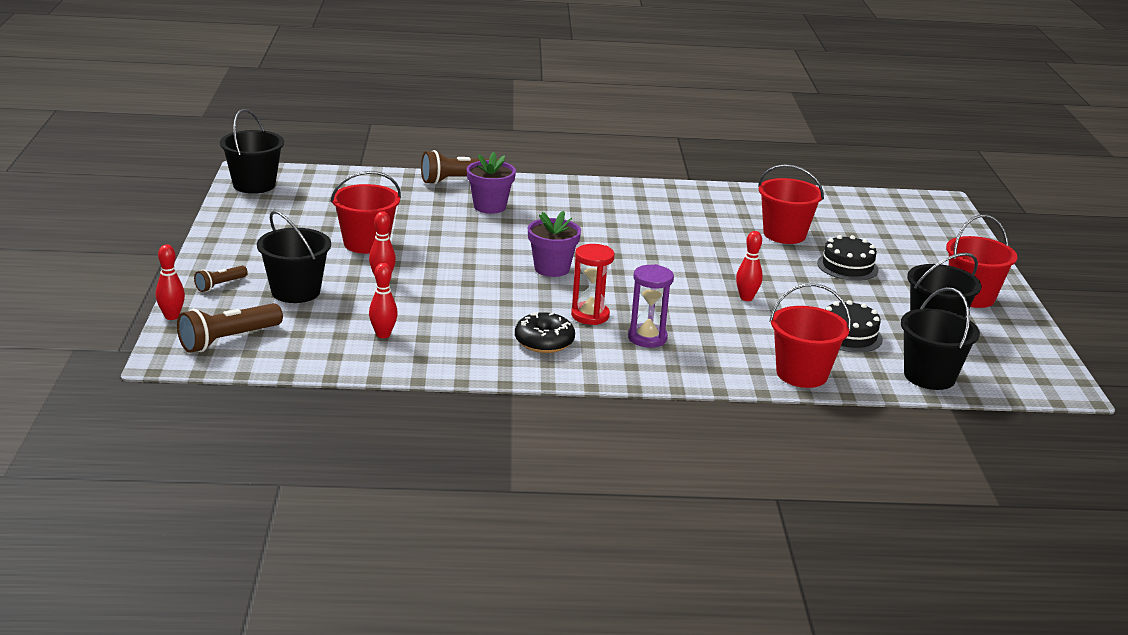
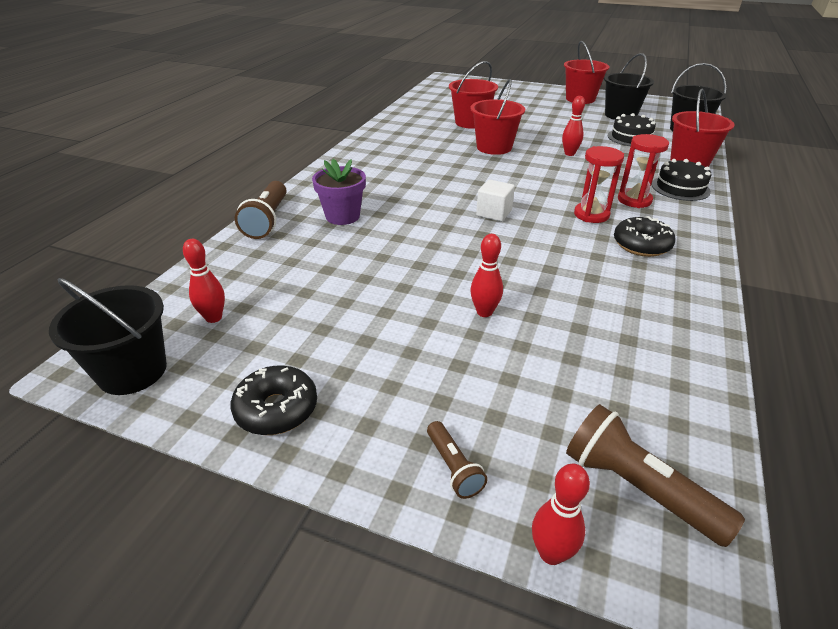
camera: 65 degrees left, 10 degrees up
(228, 340) = (637, 487): brown flashlight -> brown flashlight turned 150 degrees clockwise
(243, 230) = (276, 409): none -> black donut
(295, 291) = (497, 389): black bucket -> none
(366, 243) = (384, 306): red bucket -> red bucket (494, 147)
(383, 334) = (624, 337): red bowling pin -> red bowling pin (213, 318)
(552, 268) = (494, 213): purple flower pot -> white cube
(647, 338) = (634, 200): purple hourglass -> red hourglass
(847, 266) = (528, 117): black cake -> black cake (680, 188)

